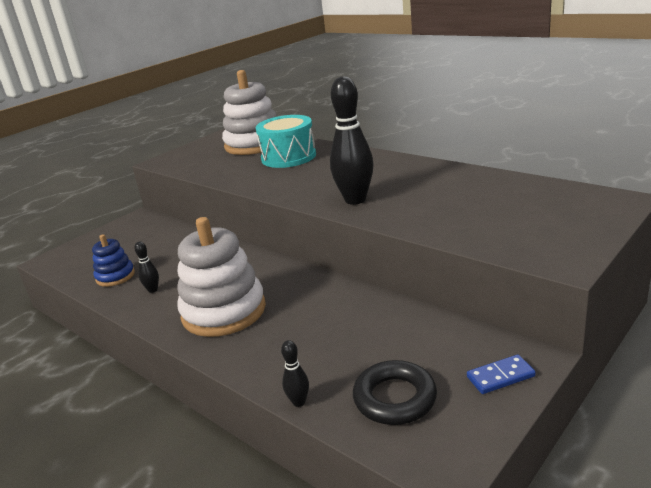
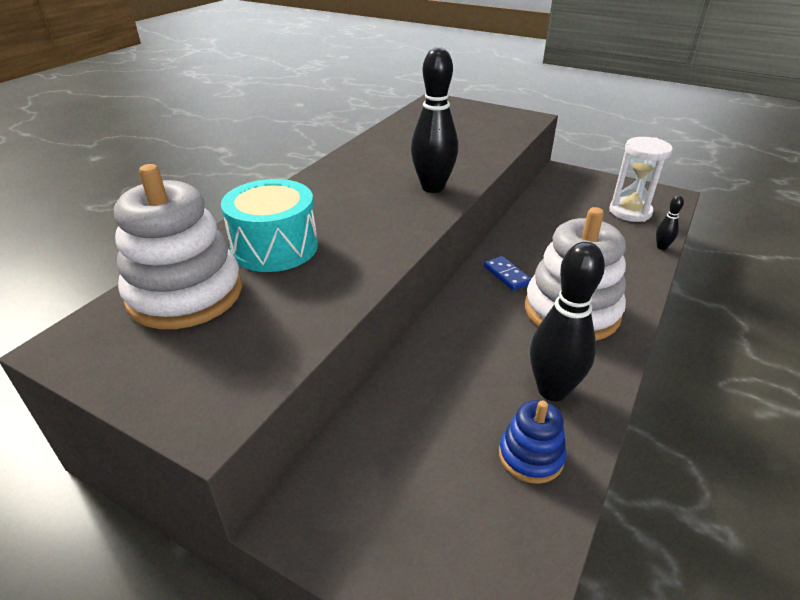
camera: 105 degrees left, 10 degrees up
(153, 290) = (552, 390): black bowling pin -> black bowling pin, size x2.21
(395, 398) = (630, 212): black ring -> white hourglass
(500, 376) = (586, 181): blue domino -> blue domino (506, 275)

